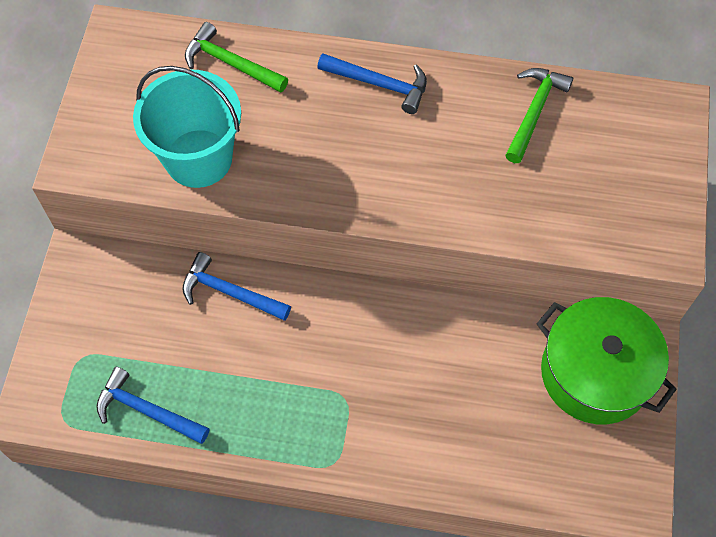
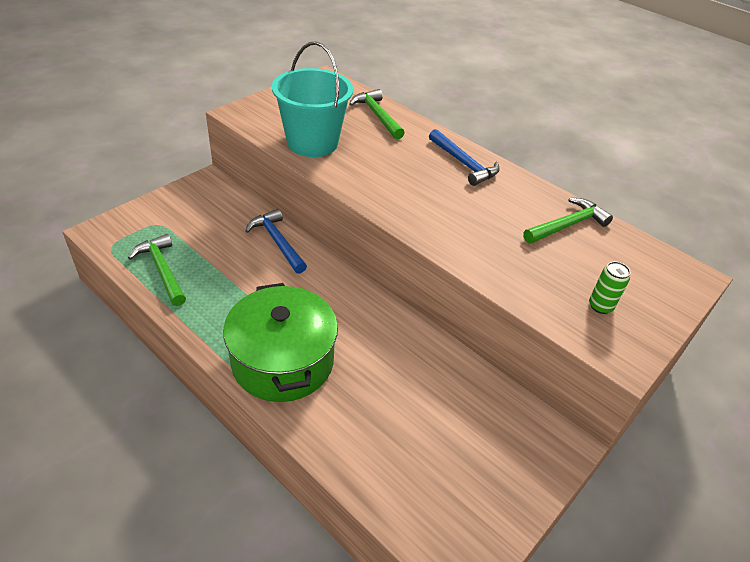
camera: 30 degrees right, 20 degrees down
(147, 410) = (162, 270): blue hammer -> green hammer
(595, 373) = (502, 439): green pot -> green pot (283, 361)
(621, 202) = (600, 306): none -> green can

